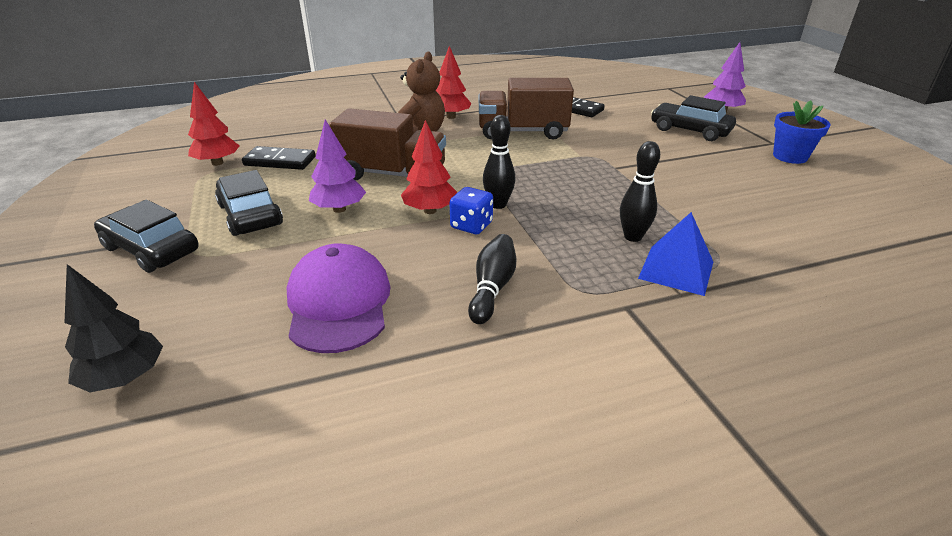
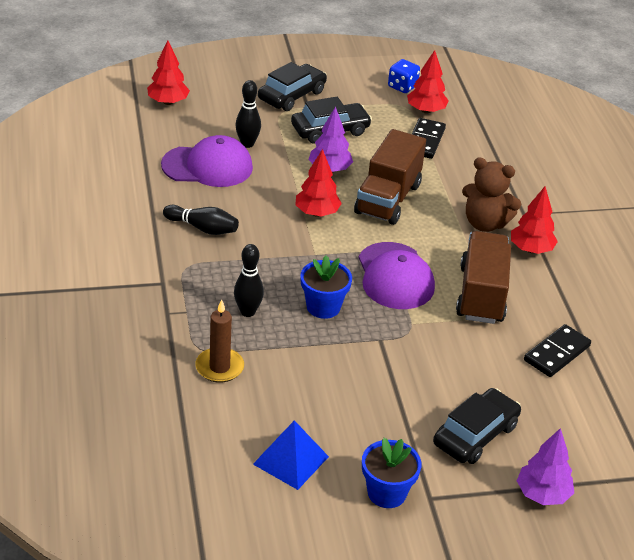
camera: 95 degrees right, 5 degrees up
(125, 378) = (168, 102): black tree -> red tree
(471, 225) = (287, 231): blue dice -> blue dice (402, 86)
(498, 205) = (319, 250): black bowling pin -> black bowling pin (247, 144)
(520, 165) = (395, 276): none -> purple cap
(590, 196) = (323, 307): none -> blue flower pot
(676, 270) = (196, 320): blue pyramid -> blue pyramid (291, 460)
(736, 245) = (219, 367): none -> brown candle

